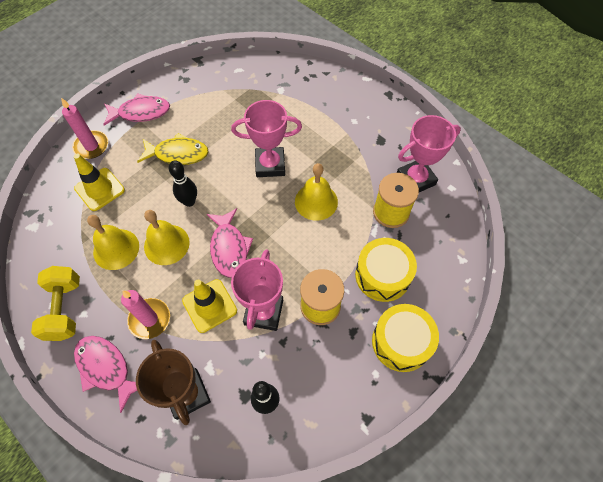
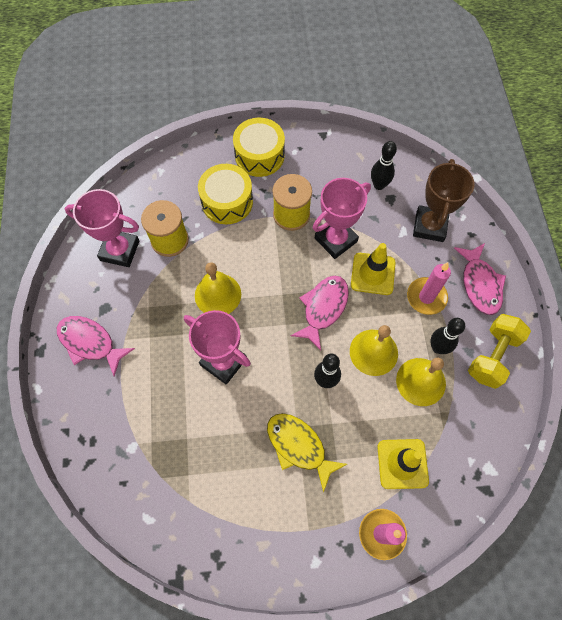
camera: 140 degrees left, 5 degrees up
(116, 283) = (438, 348): none -> black bowling pin
(141, 112) = (300, 542): pink fish -> pink fish (90, 343)

